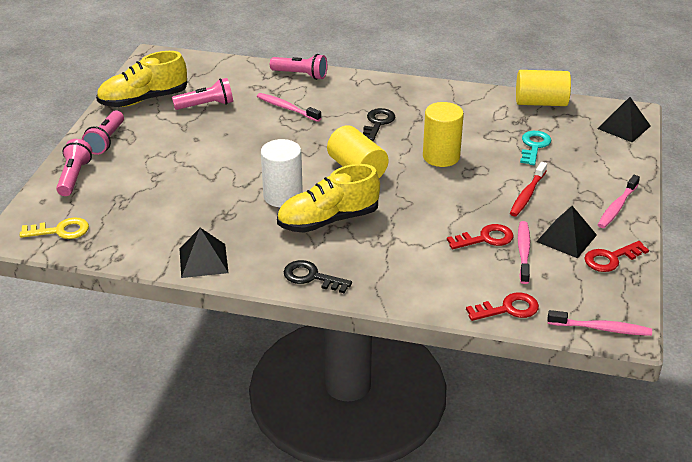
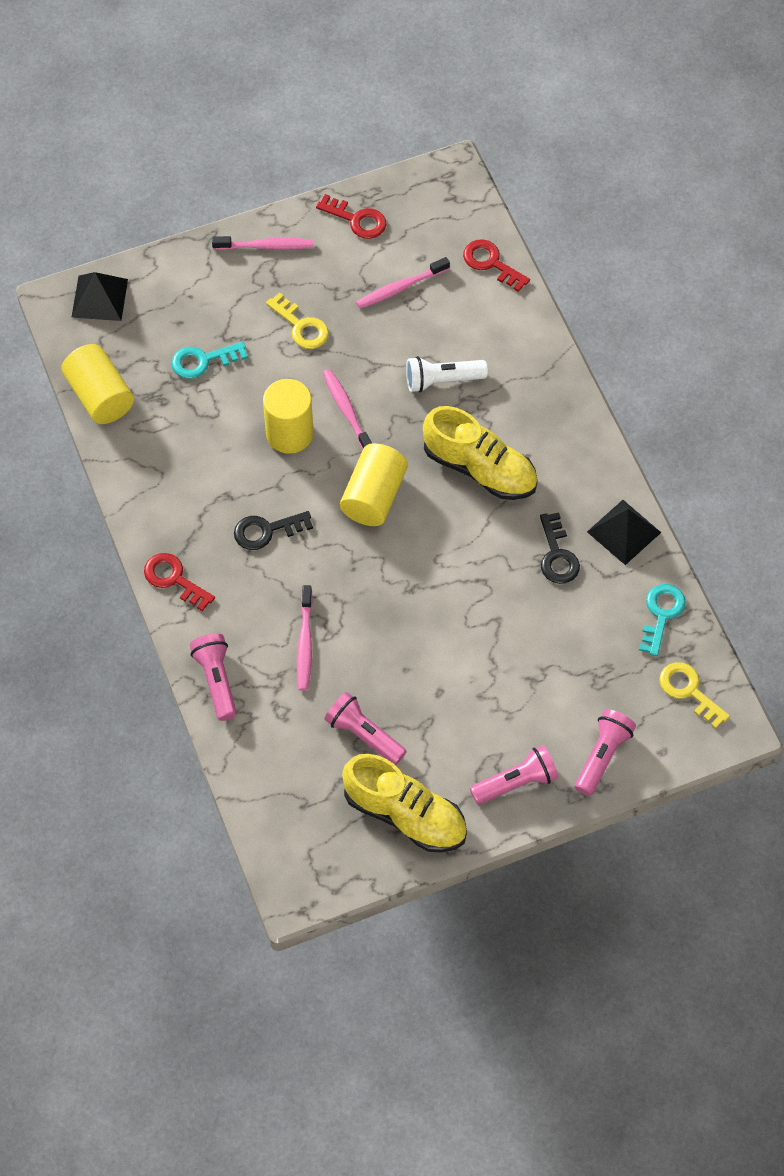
camera: 125 degrees left, 25 degrees up
(74, 177) = (602, 756): pink flashlight -> pink flashlight turned 150 degrees clockwise
(124, 246) = (661, 614): none -> turquoise key
(283, 196) = (474, 533): white cylinder -> none
(311, 277) = (572, 430): black key -> black key (557, 555)
(419, 235) = (442, 380): none -> white flashlight
(485, 238) = (403, 326): red key -> red key (174, 579)
(527, 194) = (301, 326): red toothbrush -> yellow key
(566, 238) = (351, 265): black pyramid -> none
(601, 328) = (462, 190): pink toothbrush -> pink toothbrush (347, 411)

